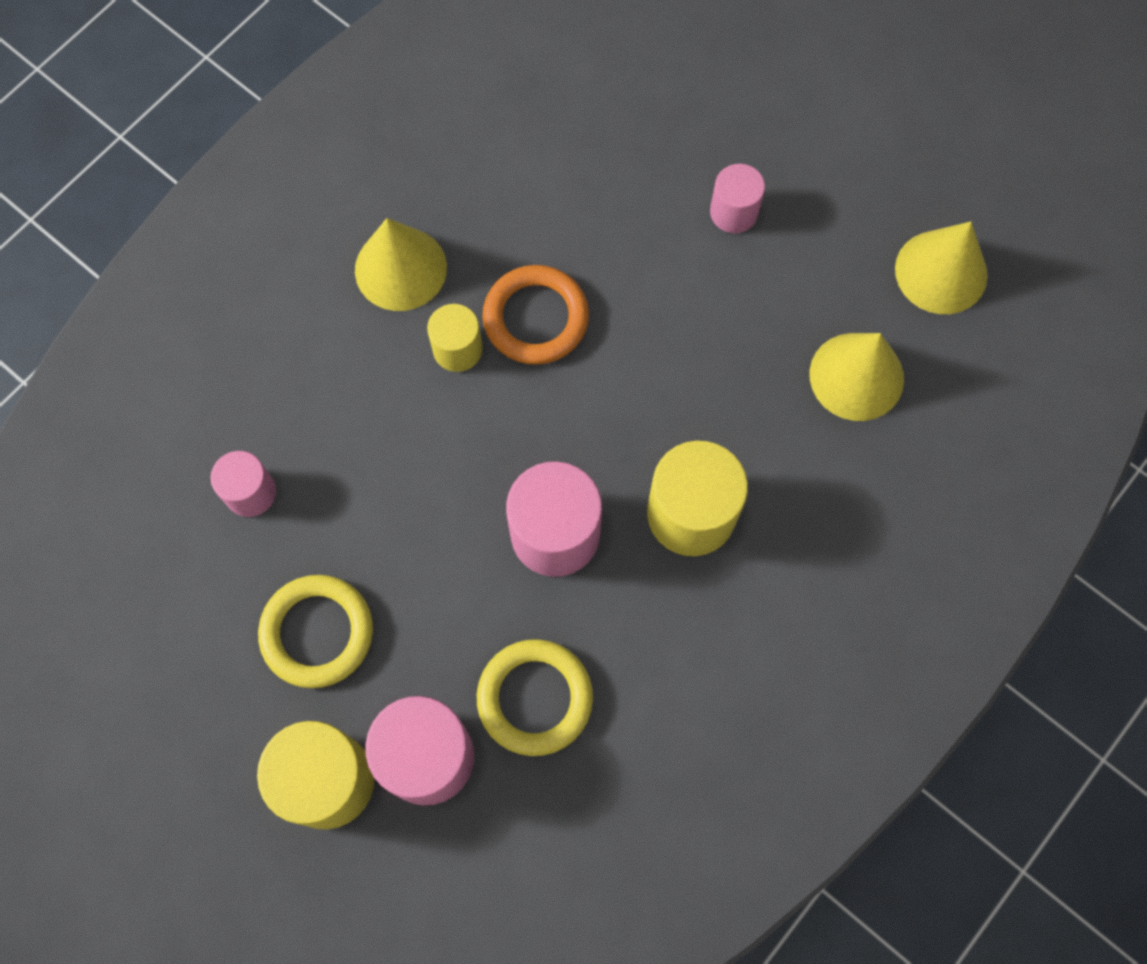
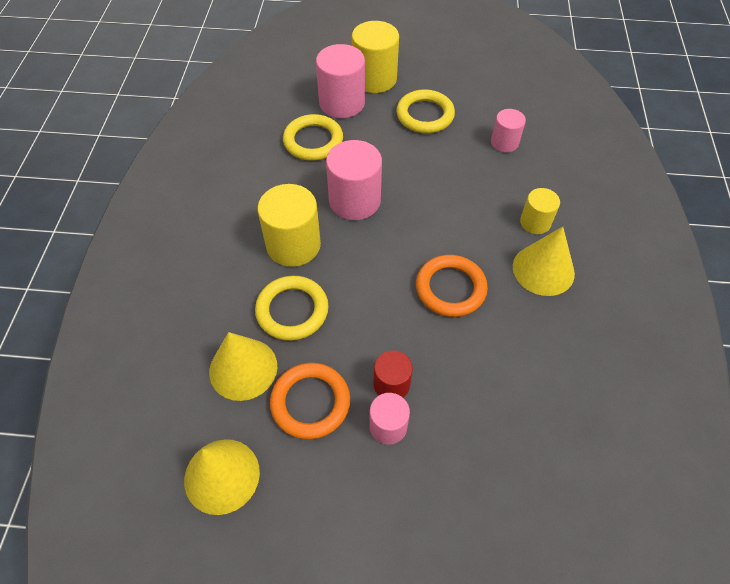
camera: 145 degrees right, 15 degrees down
(457, 349) = (475, 249): yellow cylinder -> yellow cylinder (535, 222)
(697, 251) = (391, 384): none -> red cylinder
(753, 415) = (292, 310): none -> yellow ring
(801, 288) = (310, 402): none -> orange ring

